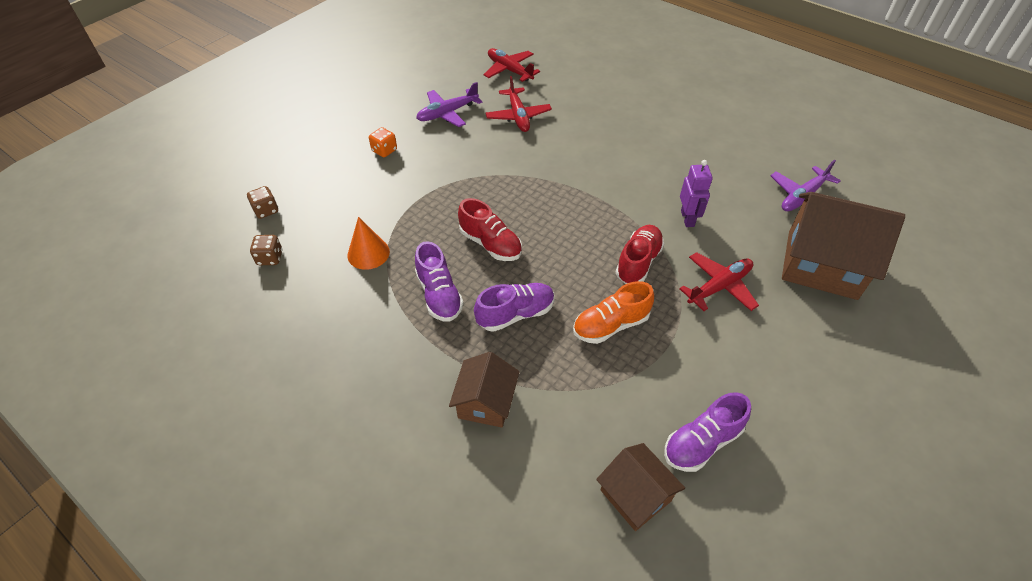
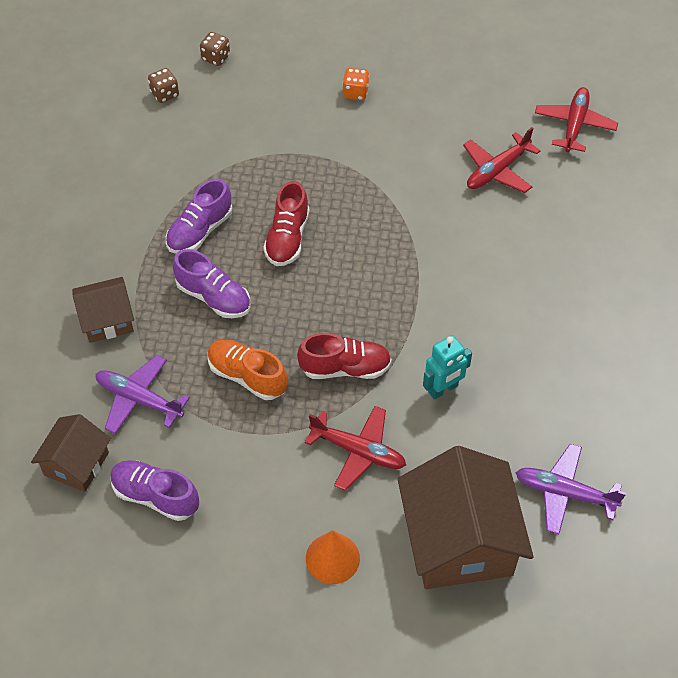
camera: 60 degrees right, 5 degrees up
(368, 253) = (214, 156): orange cone -> orange cone (332, 558)
(447, 113) = (452, 110): purple plane -> purple plane (139, 399)
(687, 218) = (443, 389): purple robot -> turquoise robot

